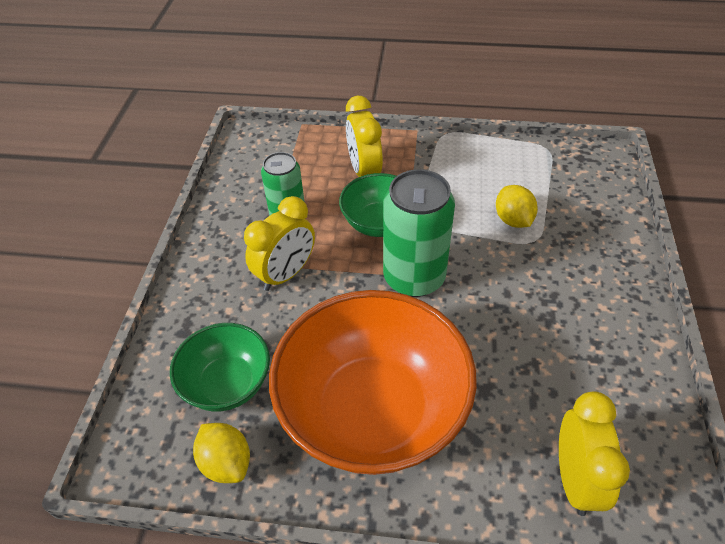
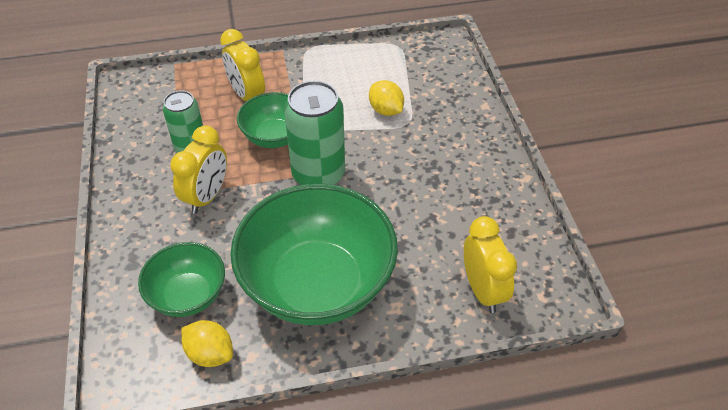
camera: 20 degrees left, 0 degrees up
(373, 411) = (317, 284): orange bowl -> green bowl

